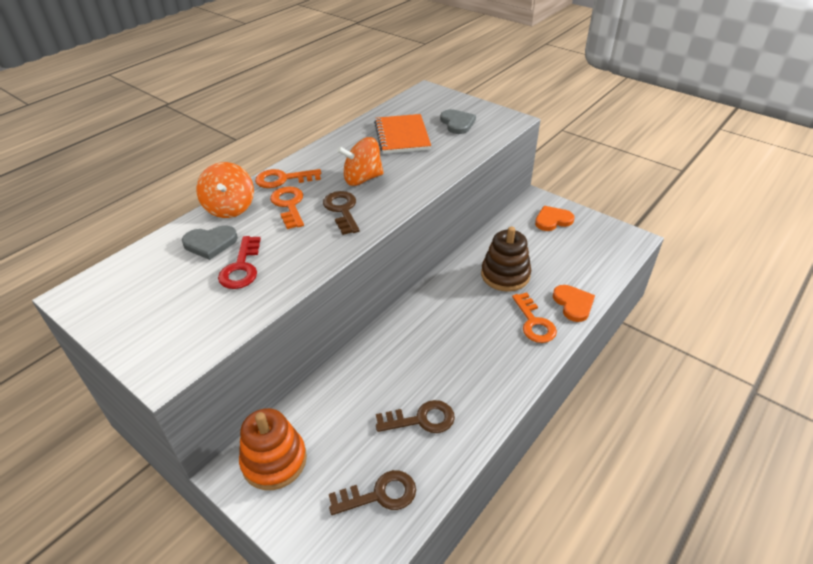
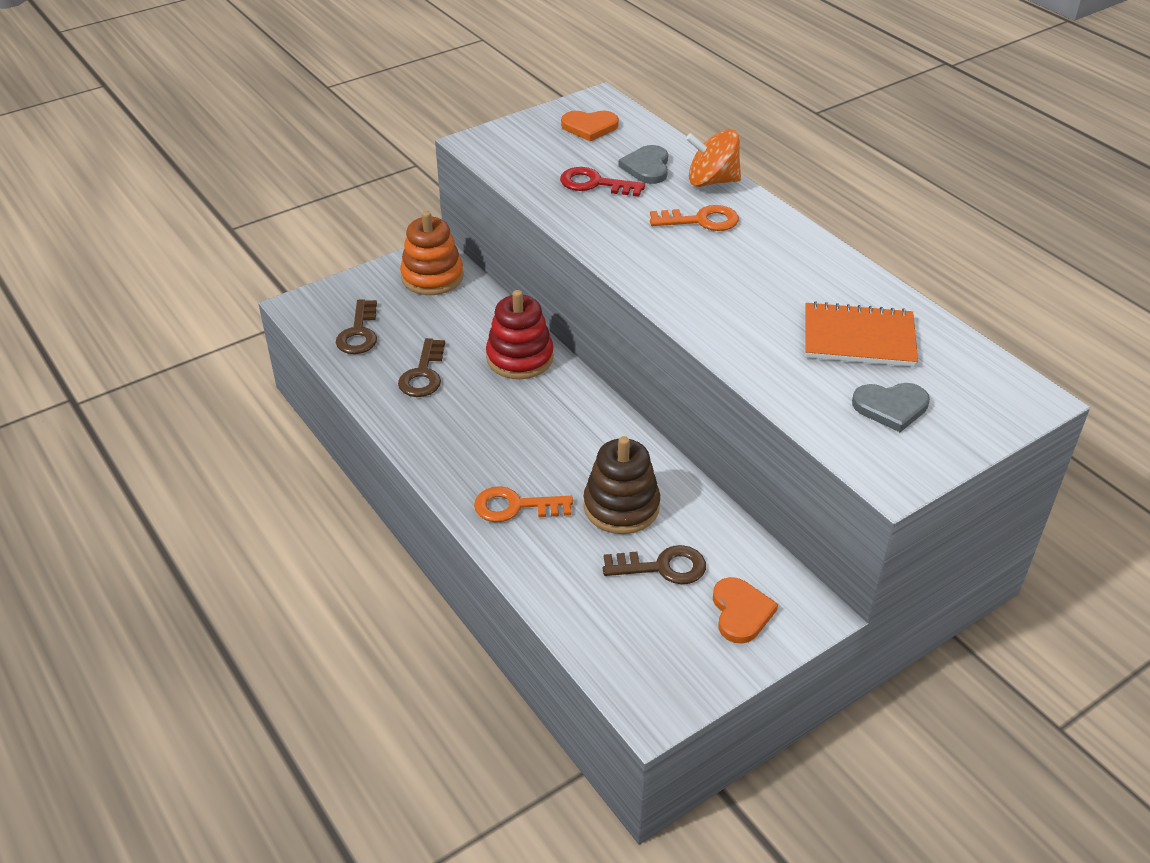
camera: 105 degrees right, 0 degrees up
(283, 179) = (763, 220): orange key -> none
(342, 210) = (674, 257): brown key -> brown key (663, 567)
(362, 179) = (742, 283): orange spinning top -> none
(378, 360) = (520, 358): none -> red stacking toy
(573, 304) = (531, 561): orange heart -> orange heart (589, 127)

